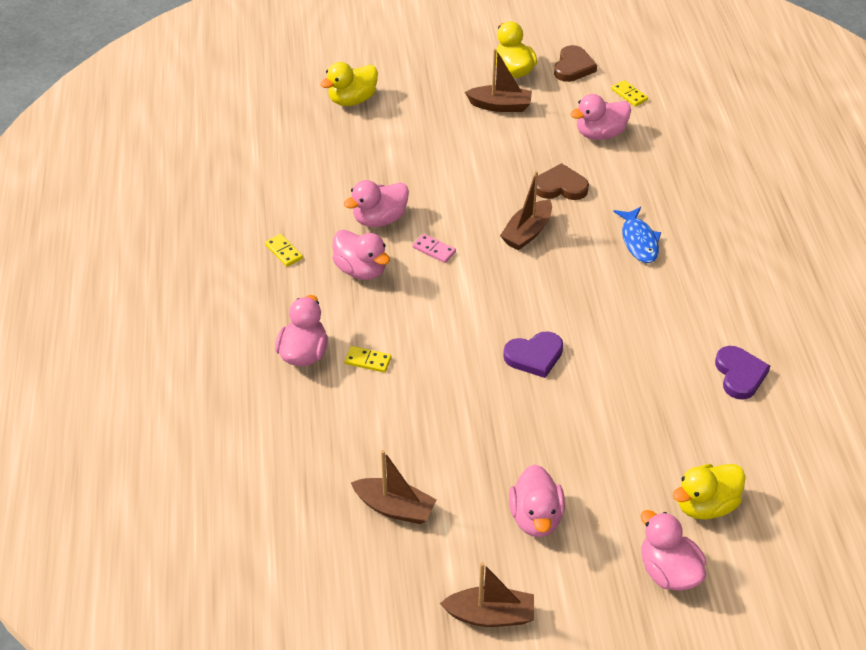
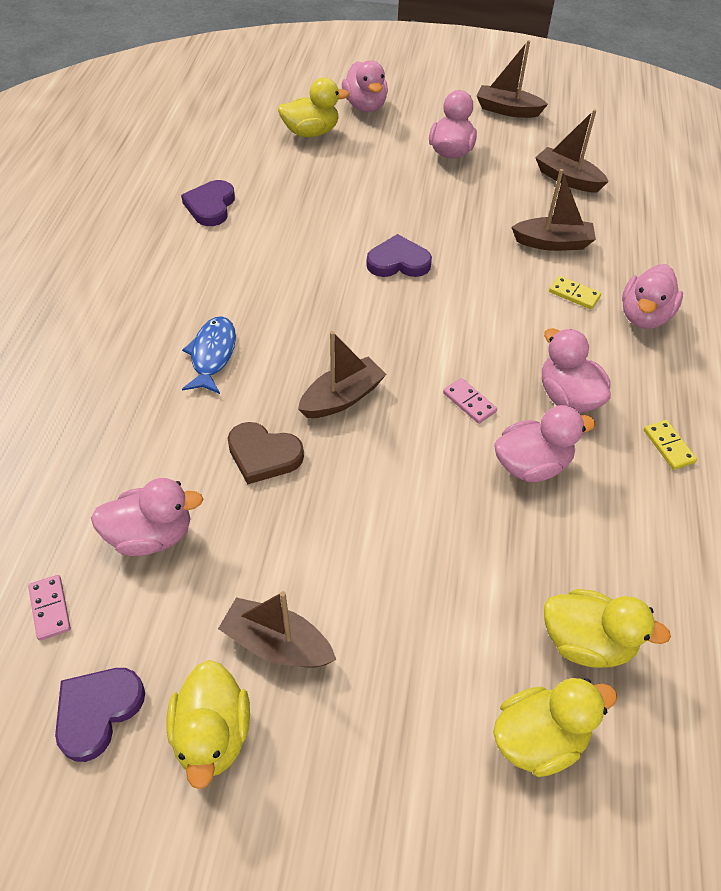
camera: 165 degrees left, 5 degrees up
(332, 139) = (586, 642): none -> yellow duck
(396, 414) = (553, 243): none -> brown boat
(573, 67) = (98, 712): brown heart -> purple heart
(629, 95) = (50, 608): yellow domino -> pink domino

